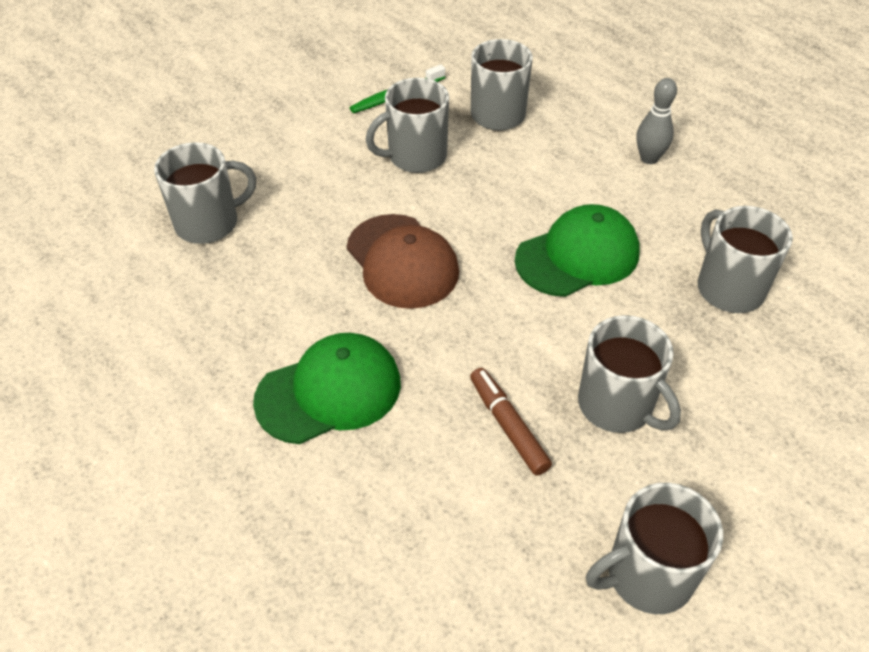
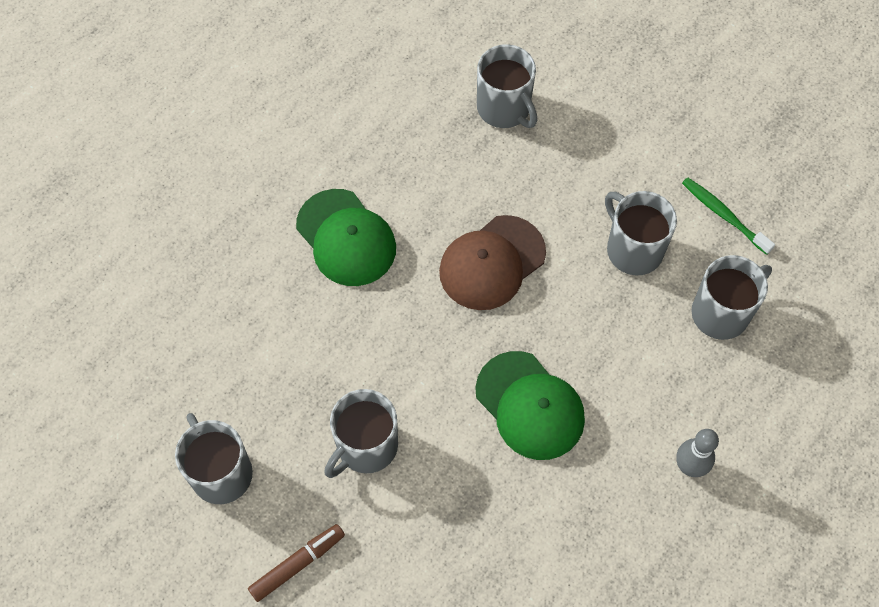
camera: 80 degrees right, 15 degrees up
(508, 426) = (333, 367): brown marker -> brown marker (297, 564)
(728, 288) = (516, 541): grey mug -> none

